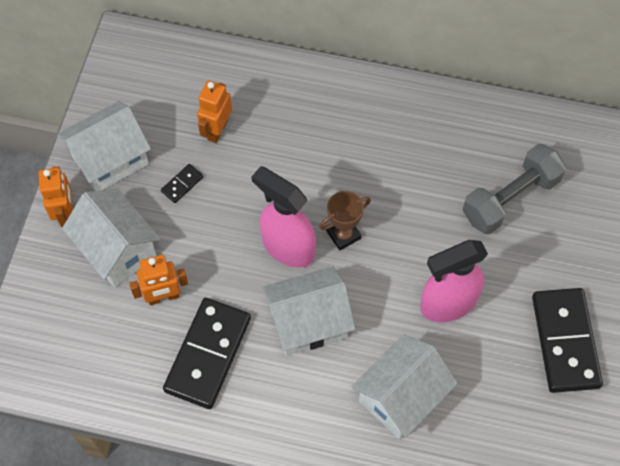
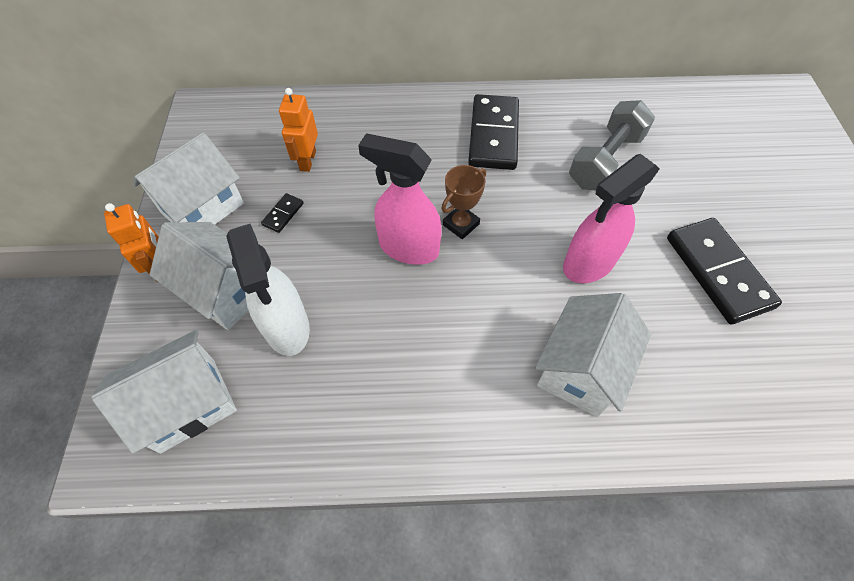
camera: 15 degrees left, 5 degrees down
(163, 297) = (287, 327): orange robot -> white spray bottle
(207, 354) = (352, 377): black domino -> black domino (493, 135)
(308, 322) = (453, 316): white house -> white house (188, 404)

